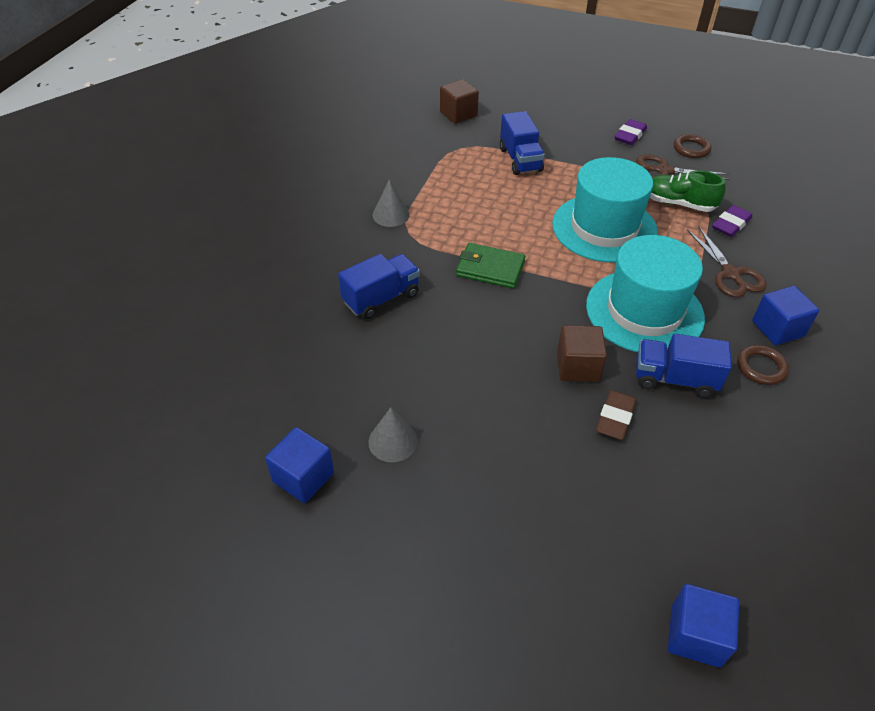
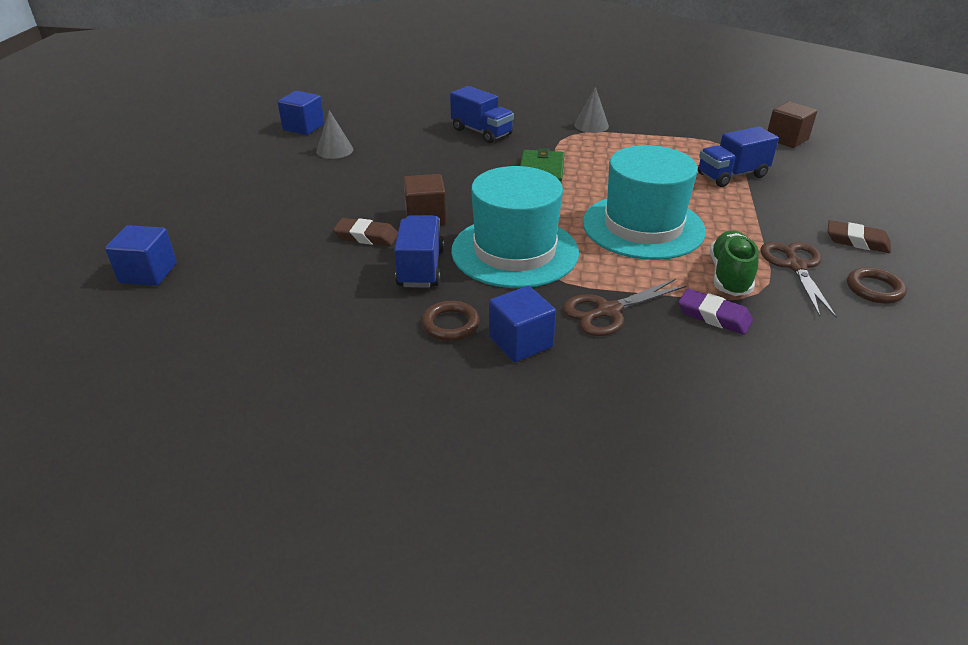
camera: 80 degrees right, 10 degrees down
(630, 135) = (857, 241): purple eraser -> brown eraser

